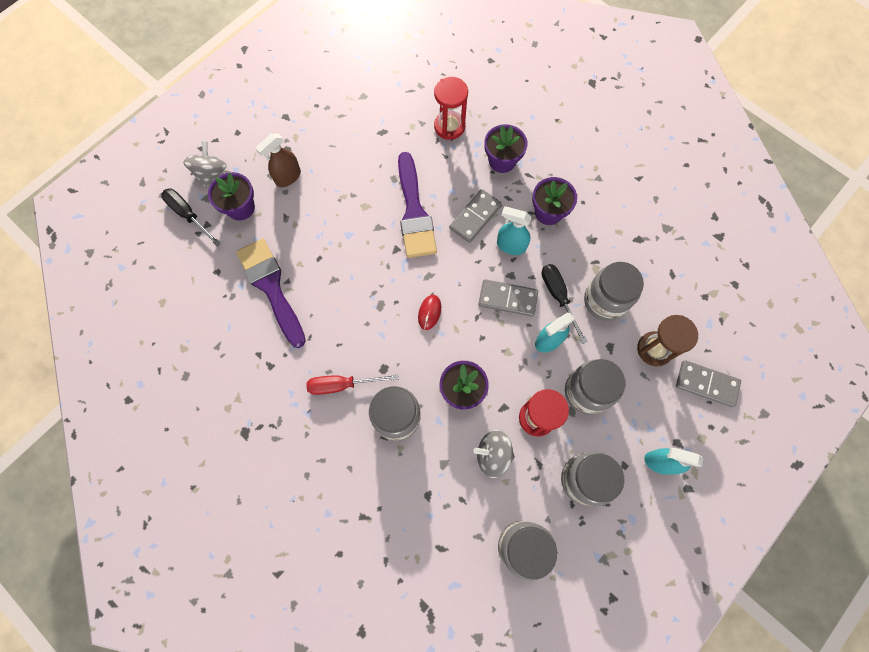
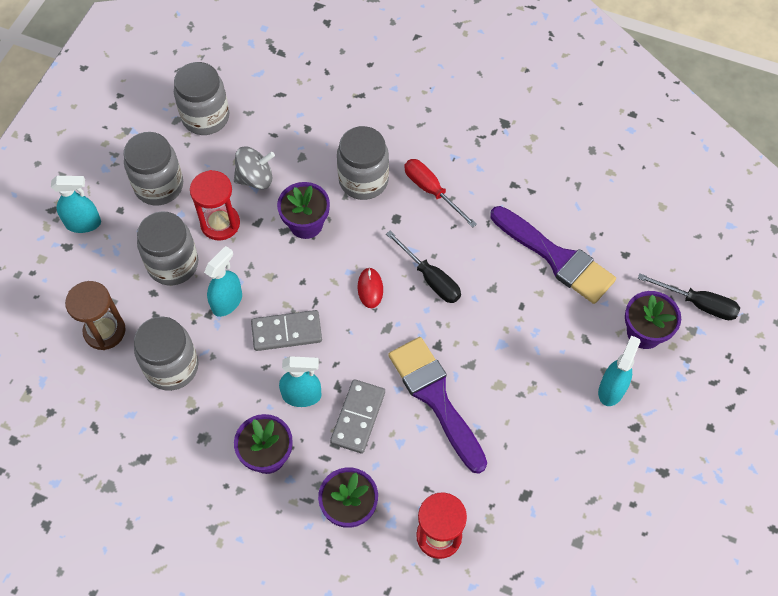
camera: 160 degrees right, 10 degrees down
(211, 173) = (706, 362): grey spinning top -> none
(288, 177) = (611, 389): brown spray bottle -> turquoise spray bottle
(342, 384) = (431, 191): red screwdriver -> red screwdriver turned 105 degrees counterclockwise
(558, 296) = (228, 354): black screwdriver -> black screwdriver (430, 278)
(706, 384) = (41, 313): grey domino -> none

